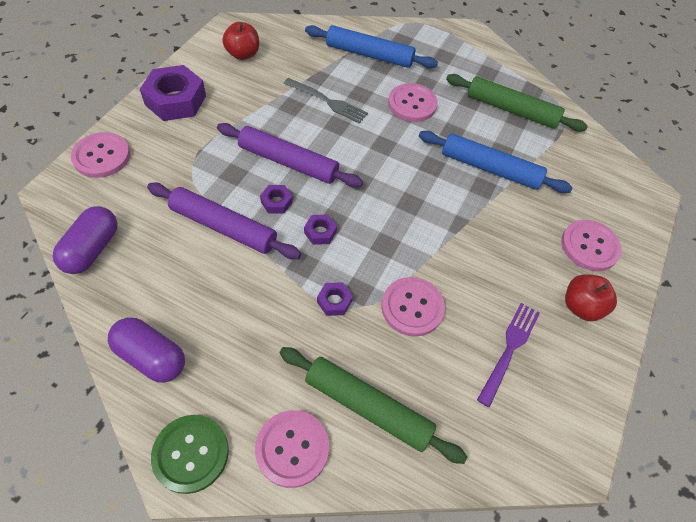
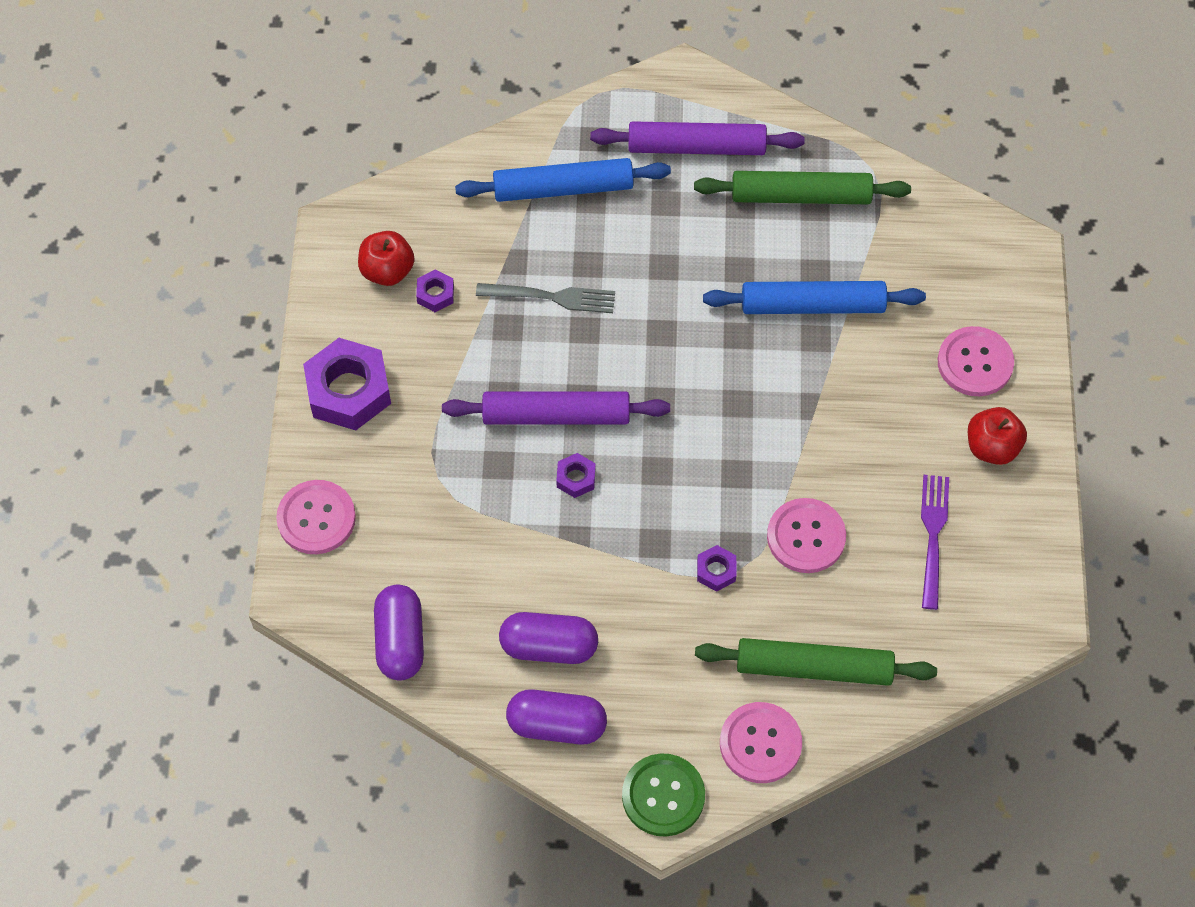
camera: 20 degrees left, 5 degrees up
(185, 299) = (549, 646): none -> purple capsule
(223, 227) = (534, 541): purple rolling pin -> purple rolling pin (696, 147)
(320, 232) = (651, 493): purple nut -> purple nut (435, 294)
(412, 104) = (665, 248): pink button -> none

